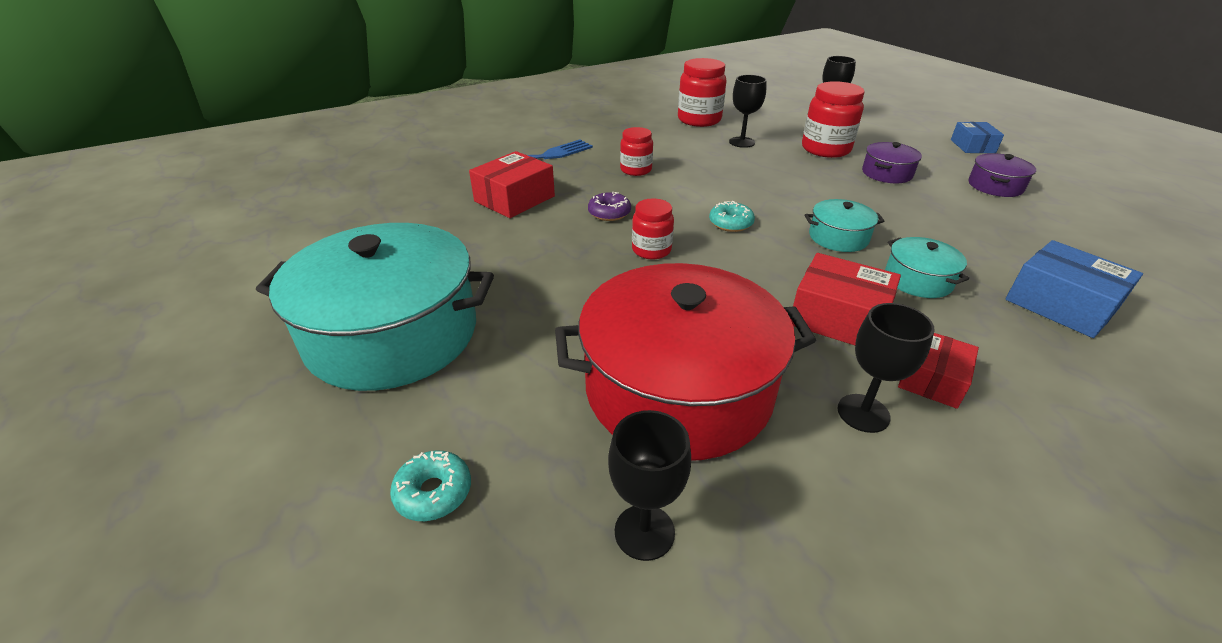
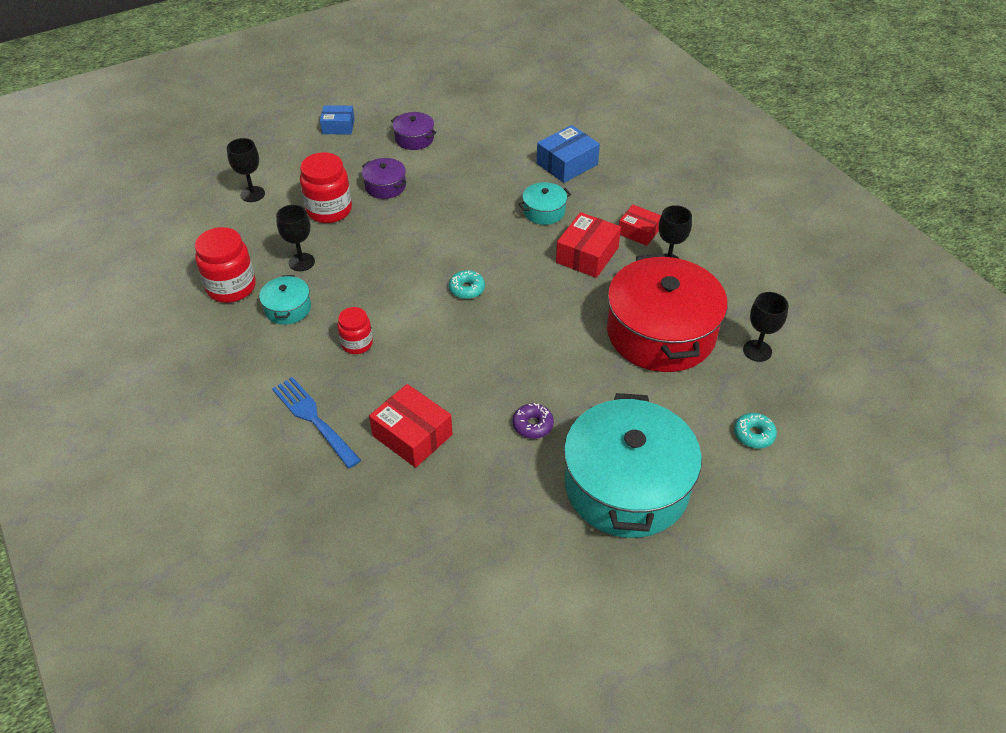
camera: 90 degrees left, 10 degrees up
(609, 213) = (445, 363): purple donut -> purple donut (532, 425)
(651, 250) = (508, 338): red jar -> none
(838, 237) = (490, 235): turquoise pot -> turquoise pot (287, 308)

